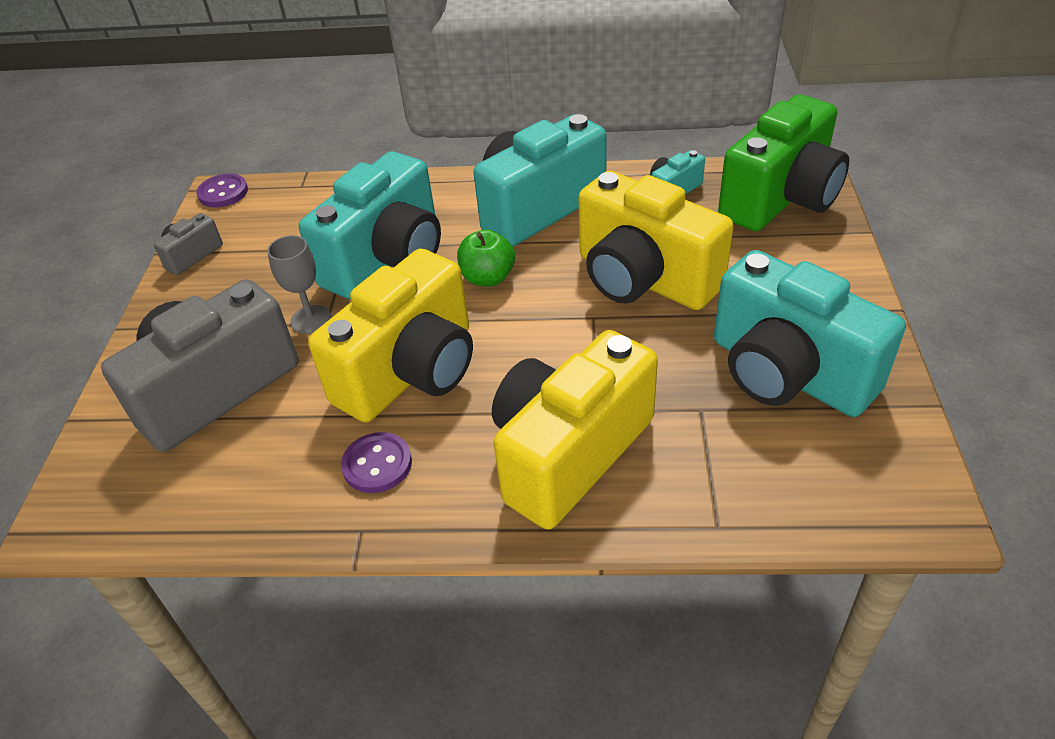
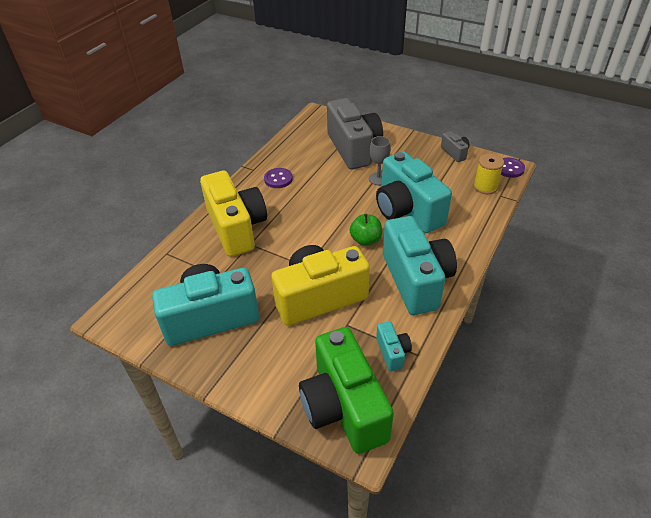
camera: 115 degrees right, 0 degrees up
(284, 203) = (485, 187): none -> yellow spool
(411, 371) = (320, 199): yellow camera -> none

